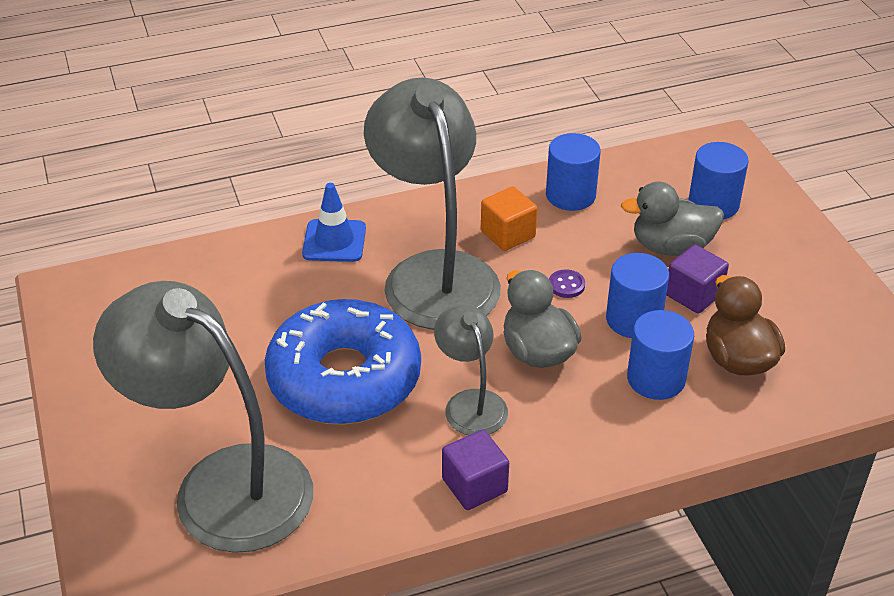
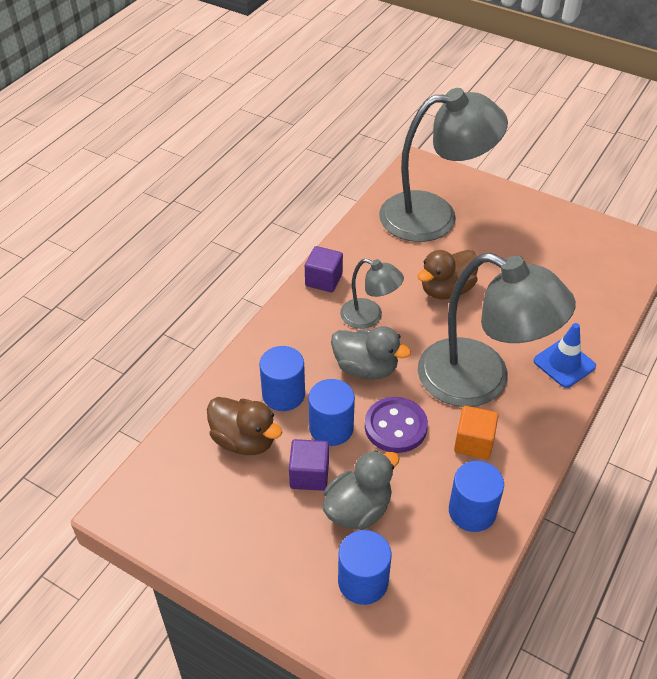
camera: 140 degrees right, 5 degrees up
(344, 378) = (446, 290): blue donut -> brown duck
(566, 285) = (395, 426): purple button -> purple button, size x2.11

